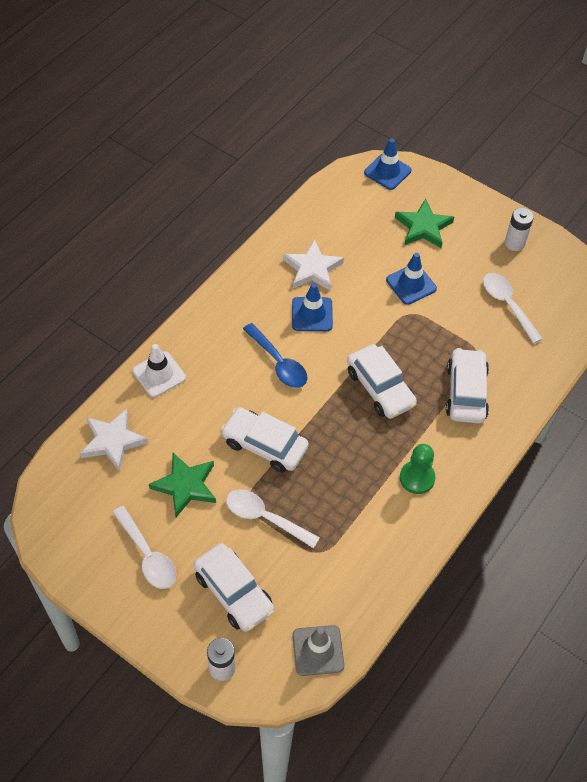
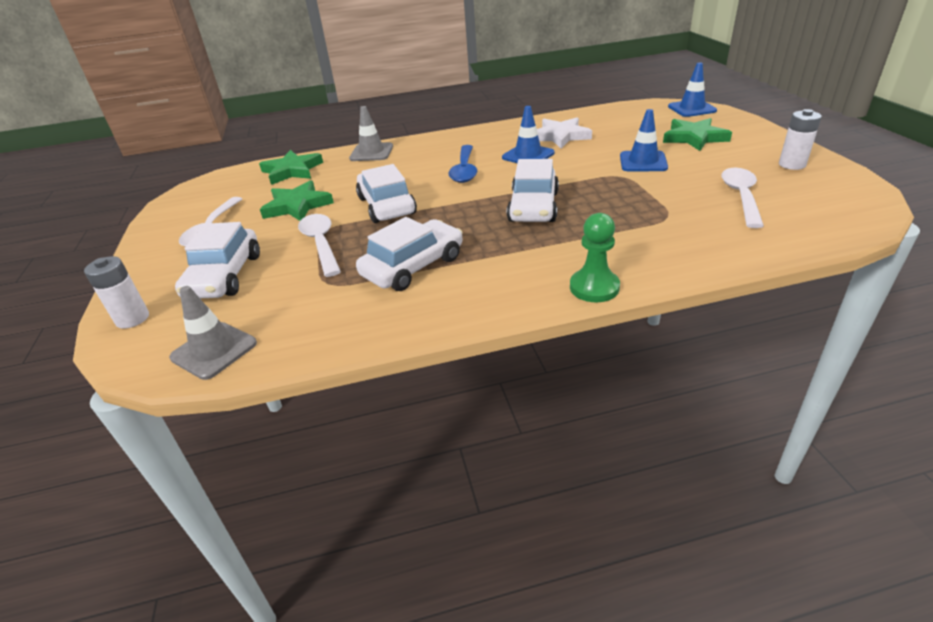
camera: 45 degrees right, 20 degrees down
(112, 441) = (292, 171): white star -> green star
(159, 374) = (371, 152): white traffic cone -> grey traffic cone
(417, 478) = (490, 273): green pawn -> green pawn (594, 287)
(466, 392) = (622, 236): white car -> white car (413, 266)

